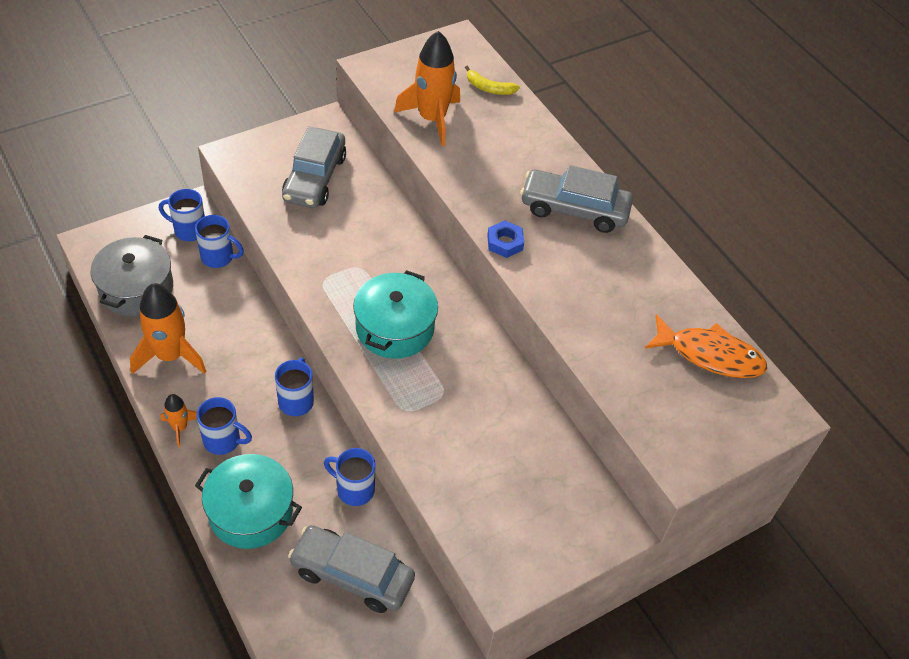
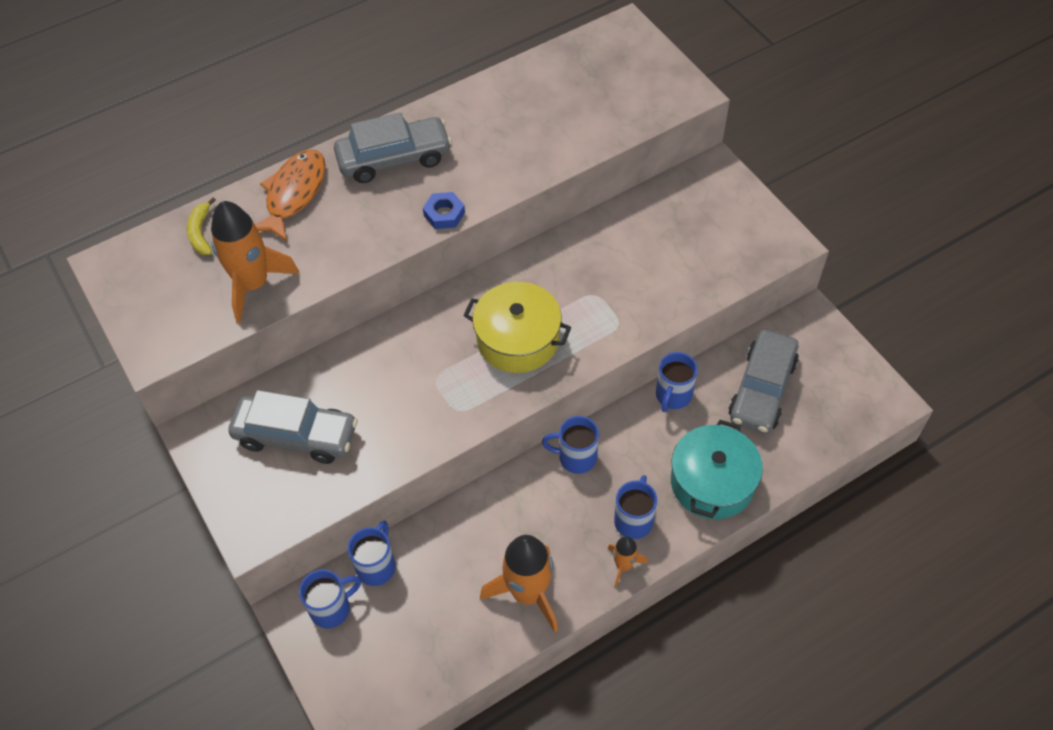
camera: 85 degrees left, 5 degrees up
(136, 288) = (430, 652): grey pot -> none
(188, 230) = (332, 608): blue mug -> blue mug turned 135 degrees counterclockwise
(394, 328) = (518, 339): turquoise pot -> yellow pot
(489, 88) = (201, 232): yellow banana -> yellow banana turned 150 degrees clockwise
(574, 209) = (394, 159): grey car -> grey car turned 120 degrees counterclockwise
(710, 355) = (569, 69): orange fish -> orange fish (294, 194)

